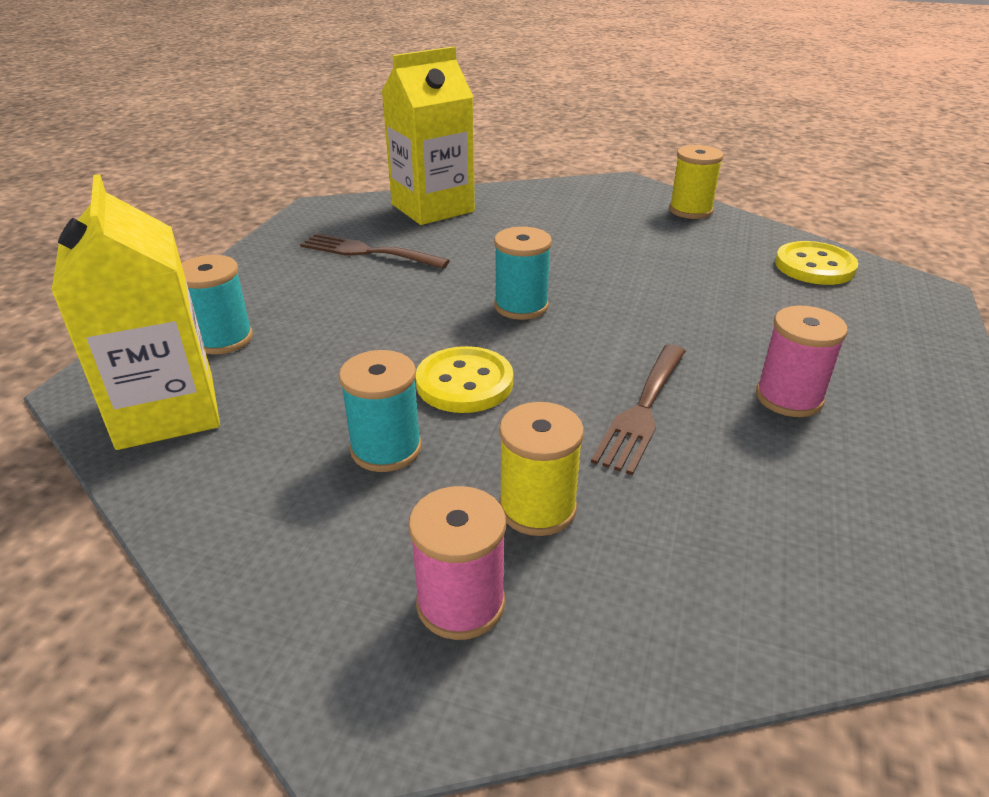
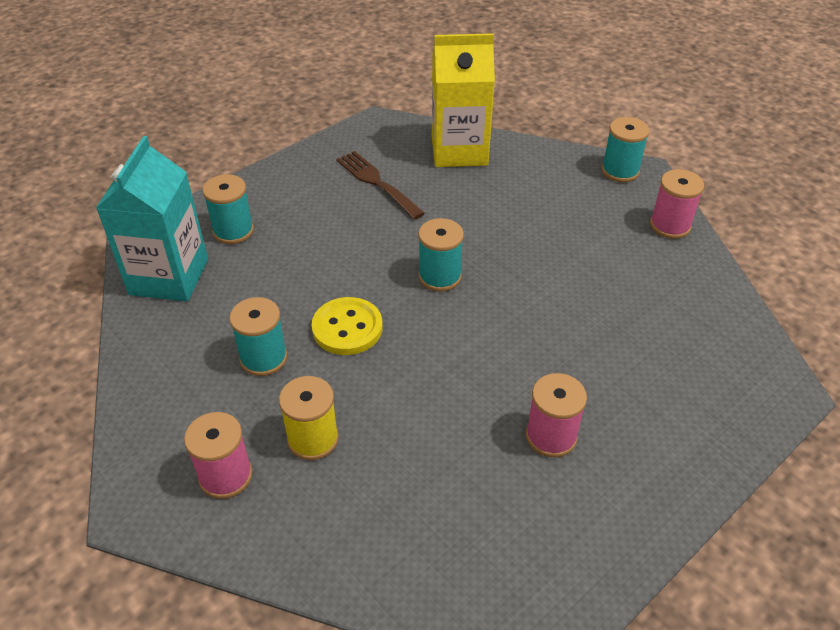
camera: 30 degrees right, 10 degrees up
(166, 411) = (169, 277): yellow carton -> turquoise carton
(603, 186) = (620, 171): none -> turquoise spool
(642, 410) = (440, 400): brown fork -> none
(690, 210) = (670, 225): yellow spool -> pink spool
(814, 266) = (713, 327): yellow button -> none

